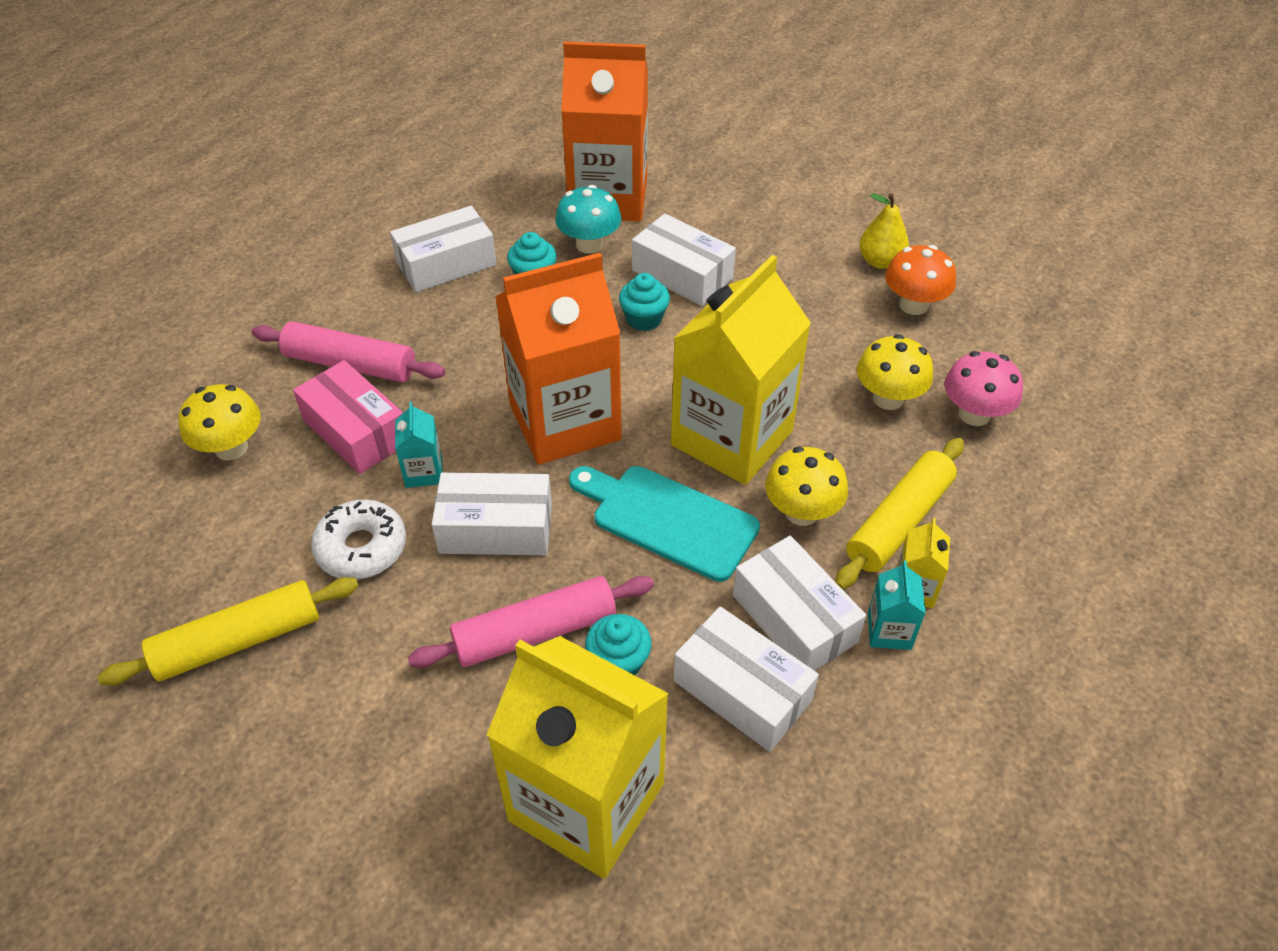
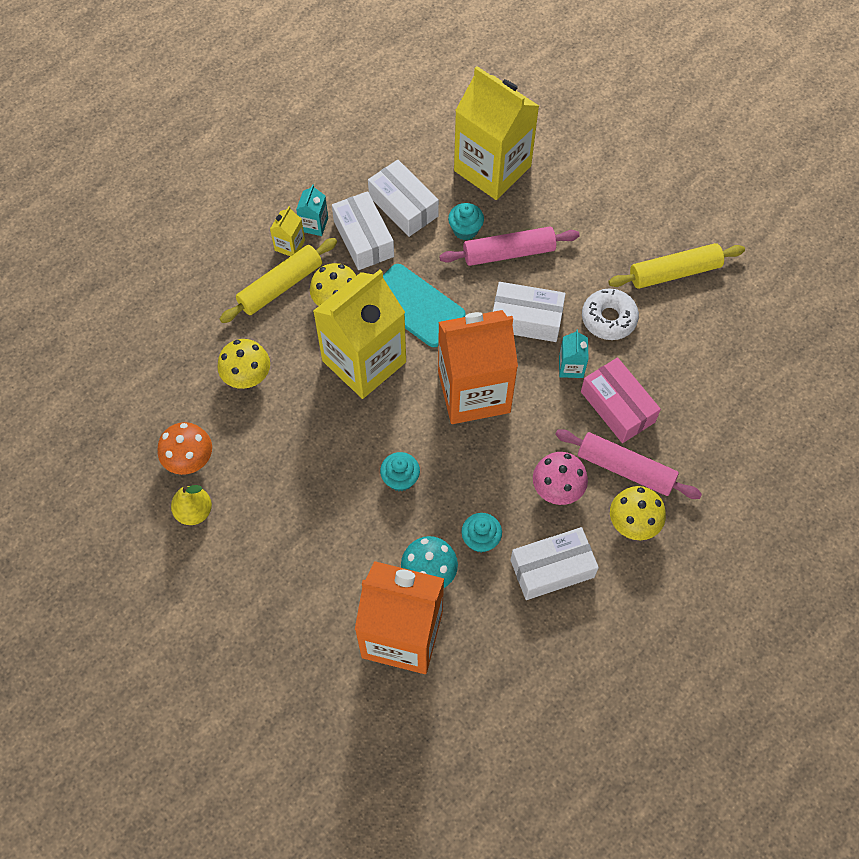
camera: 170 degrees left, 15 degrees up
(231, 448) = (701, 406): yellow mushroom -> yellow mushroom (633, 523)
(682, 274) = (359, 523): white box -> none
(974, 414) = (195, 355): pink mushroom -> pink mushroom (557, 489)

